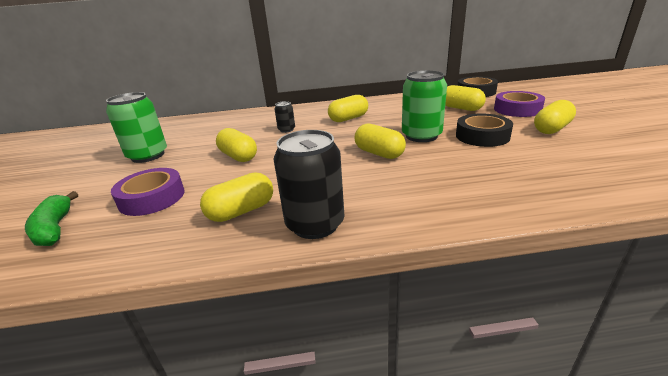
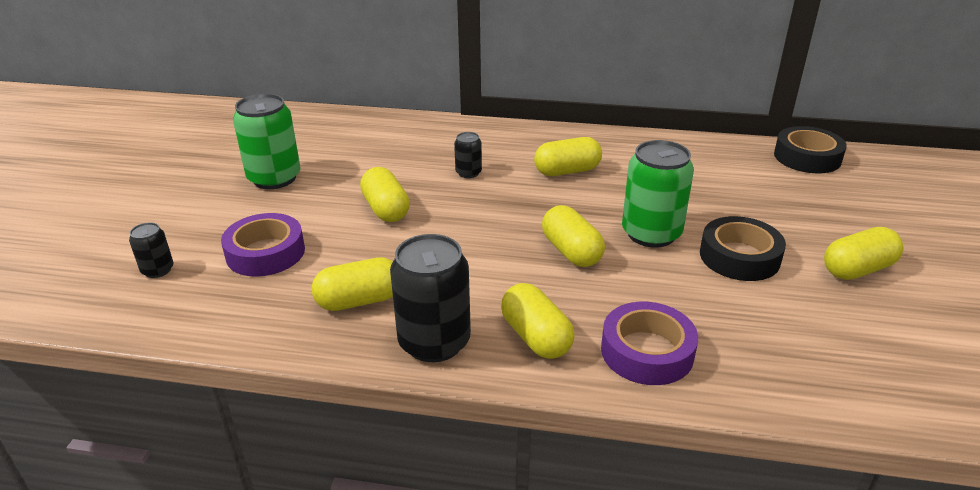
camera: 15 degrees right, 5 degrees up
(55, 228) = (158, 270): green banana -> black can
(461, 108) = (752, 190): yellow capsule -> yellow capsule (536, 337)
(517, 109) = (841, 215): purple tape -> purple tape (647, 351)

